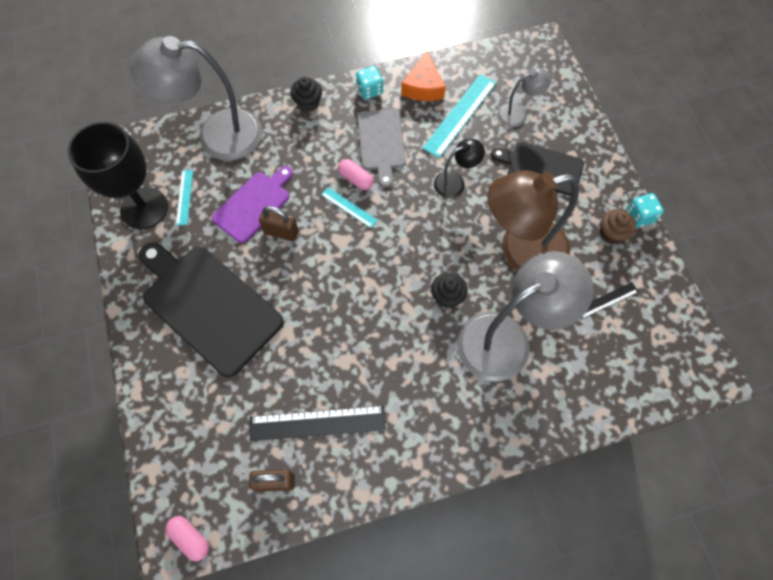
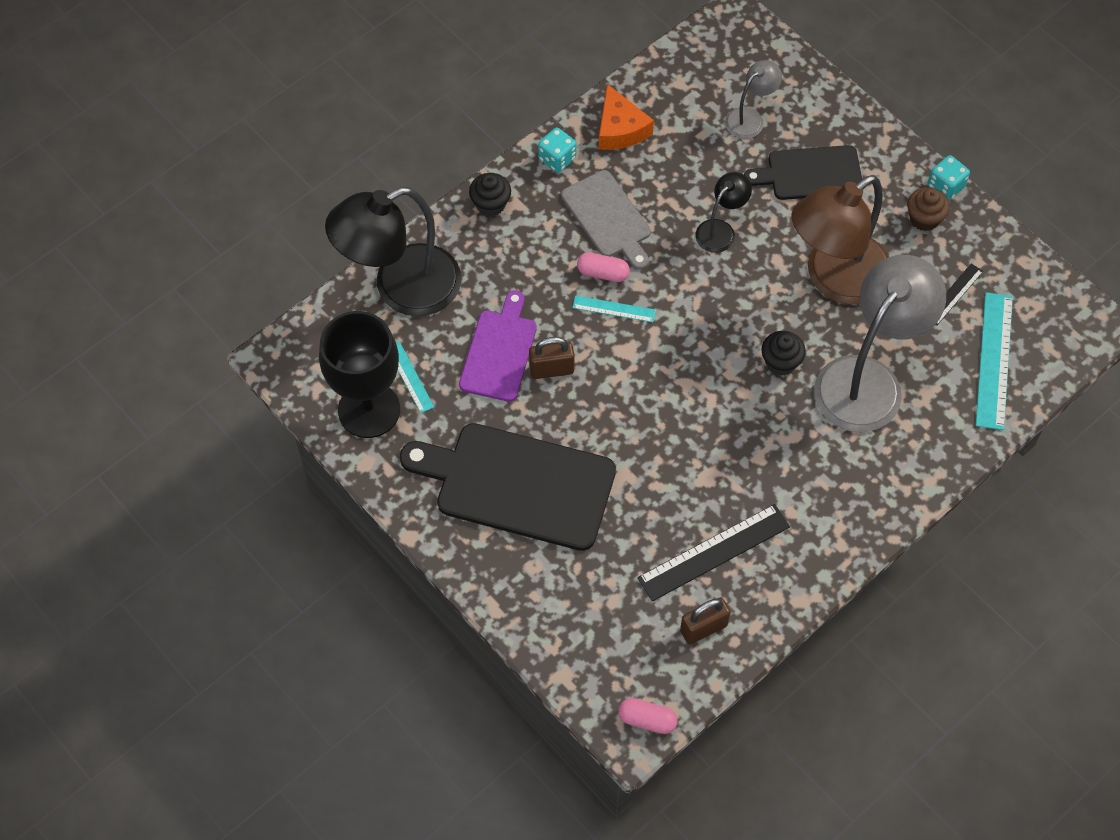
camera: 25 degrees left, 5 degrees down
(216, 135) = (401, 288): grey lamp -> black lamp
(460, 115) = (683, 147): turquoise ruler -> turquoise ruler (994, 360)

